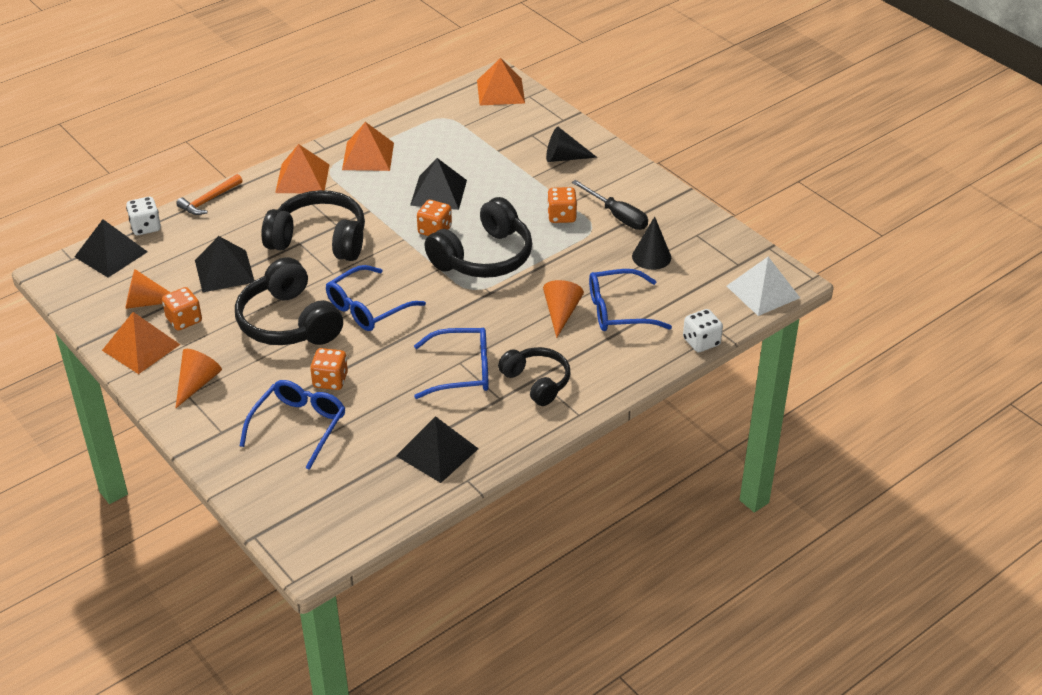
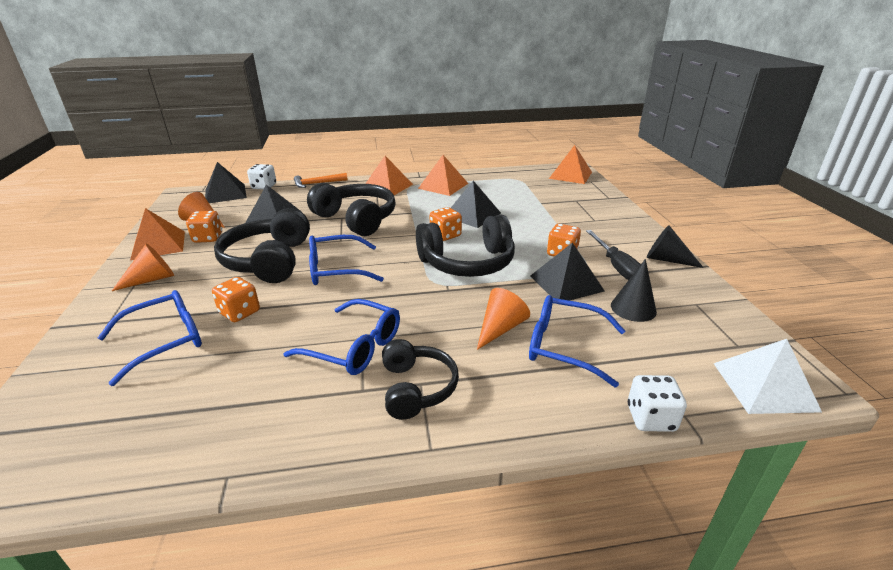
camera: 30 degrees right, 10 degrees down
(437, 452) = (238, 423): black pyramid -> black pyramid (566, 283)
(564, 158) = (593, 218): black cone -> black cone (666, 259)

